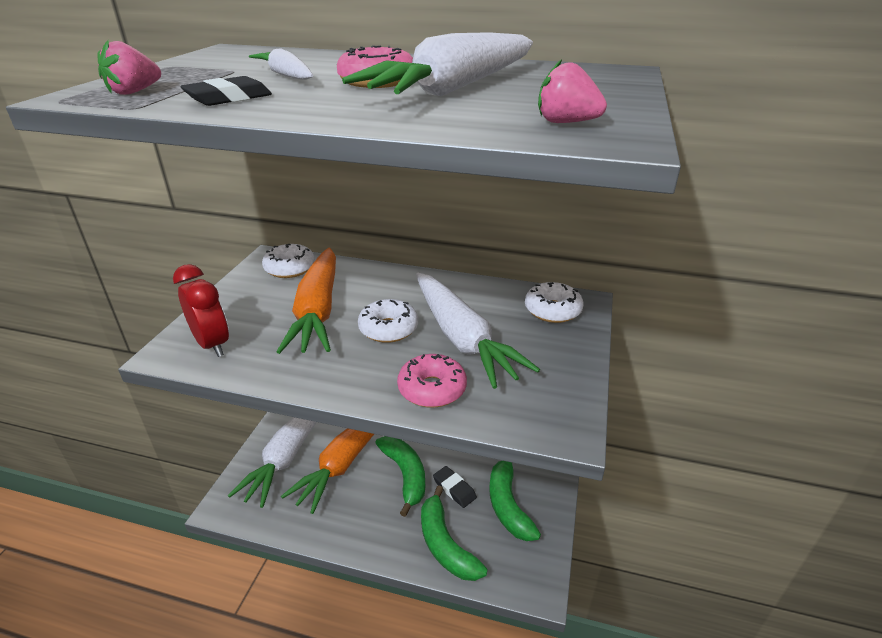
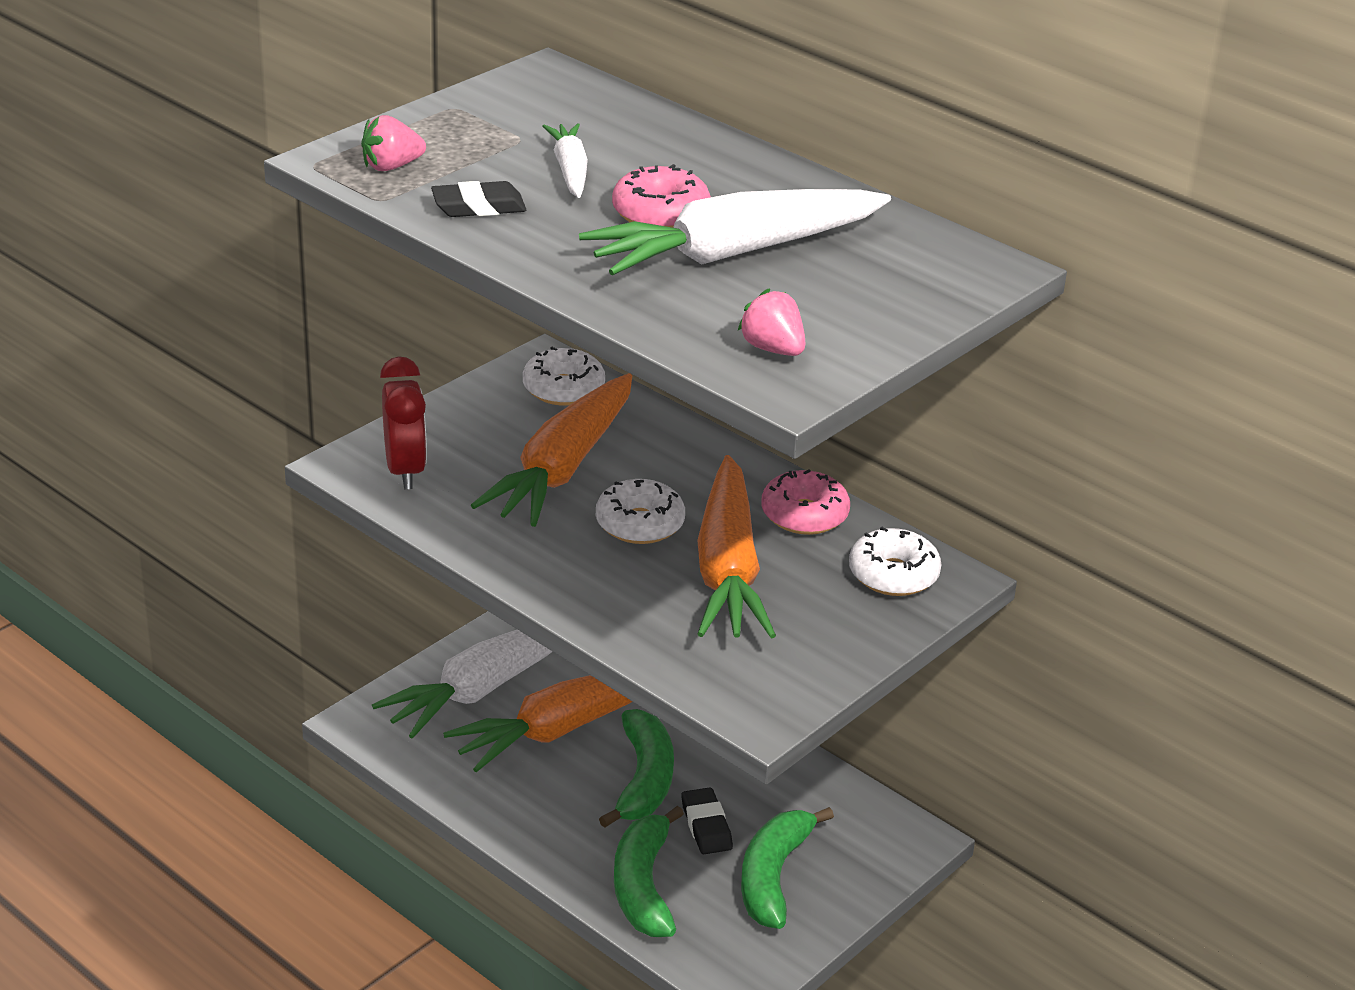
camera: 25 degrees right, 0 degrees up
(432, 389) = (637, 616): pink donut -> pink donut (804, 515)
(462, 338) = (728, 569): white carrot -> orange carrot

